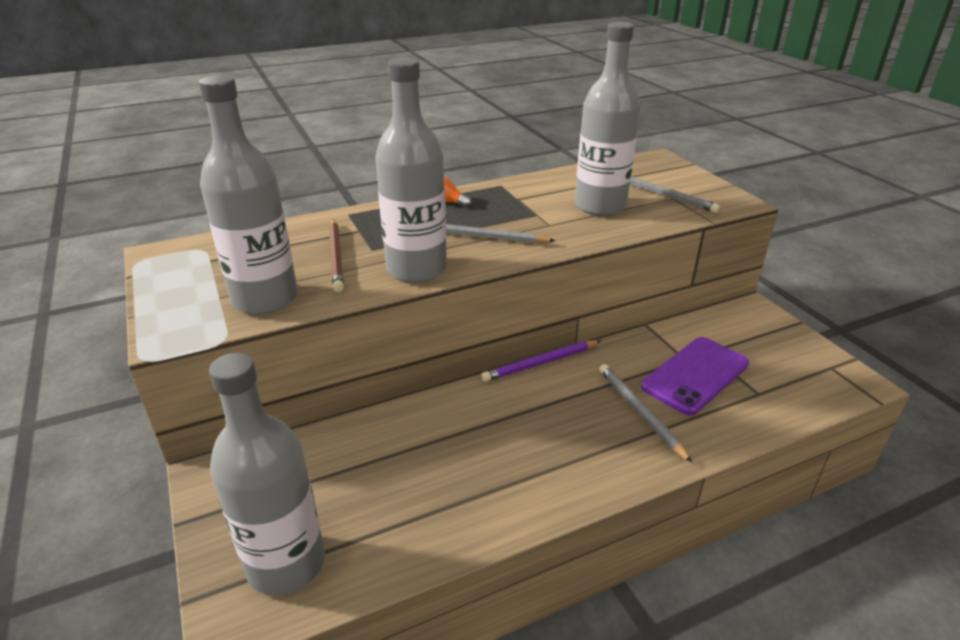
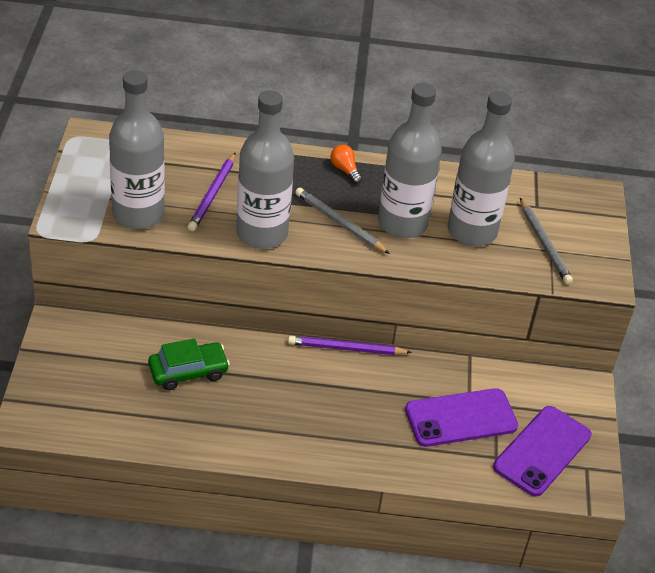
camera: 25 degrees right, 10 degrees up
(286, 563) = (72, 406): grey bottle -> grey bottle (402, 223)
(336, 256) = (212, 194): brown pencil -> purple pencil
(403, 455) = (188, 372): none -> green car
(640, 412) = (384, 425): grey pencil -> none
(785, 371) = (542, 451): none -> purple phone

